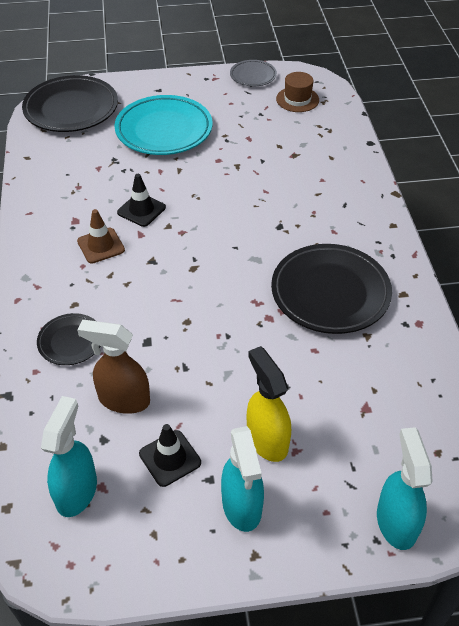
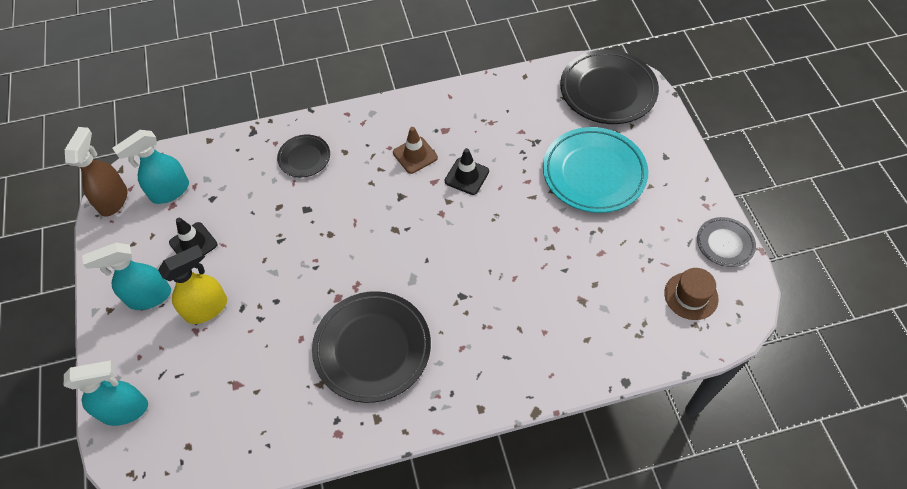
camera: 85 degrees right, 10 degrees up
(77, 491) = (169, 191): turquoise spray bottle -> turquoise spray bottle turned 135 degrees clockwise
(123, 400) = (247, 204): brown spray bottle -> brown spray bottle (113, 200)

